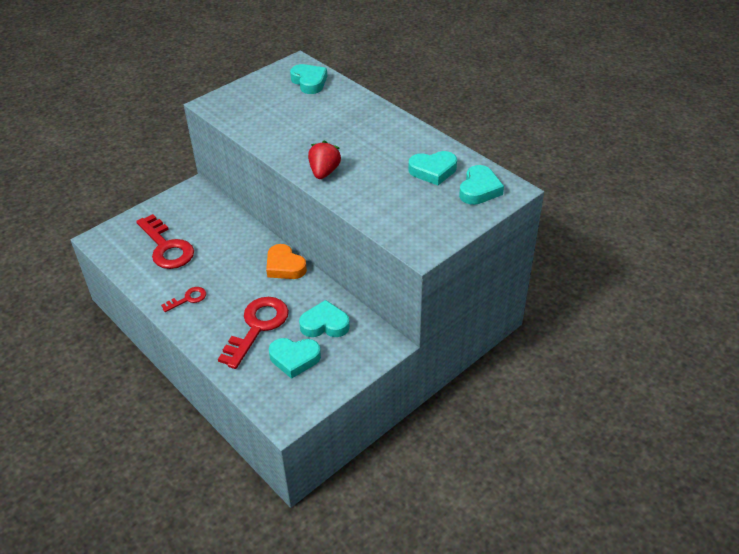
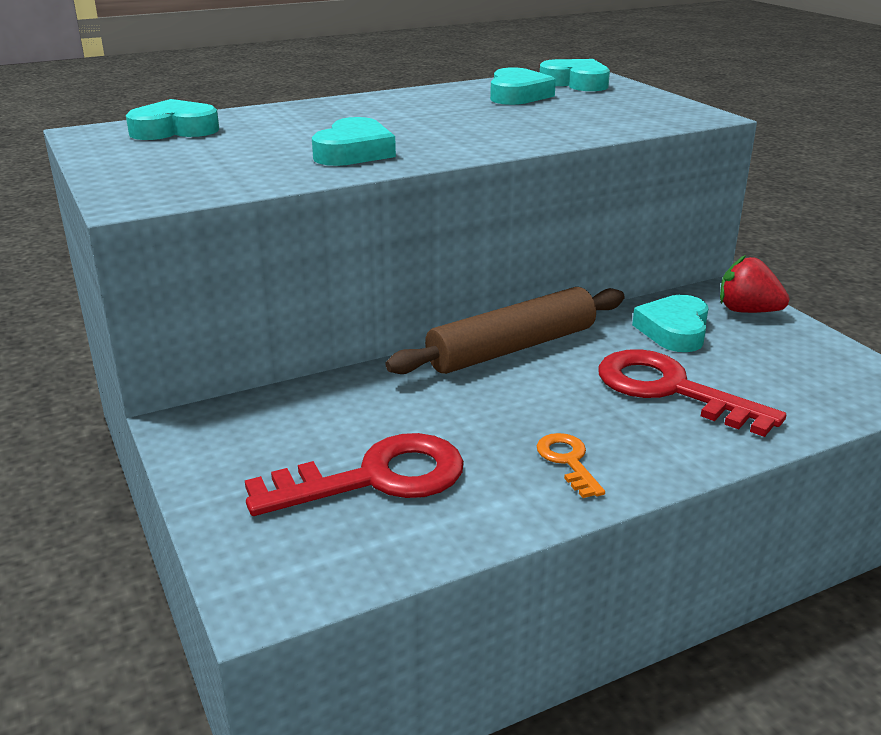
camera: 75 degrees left, 15 degrees down
(188, 299) = (568, 461): red key -> orange key
(285, 266) = (512, 348): orange heart -> brown rolling pin
(294, 359) = (755, 364): turquoise heart -> turquoise heart (354, 152)
(324, 172) = (475, 142): red strawberry -> red strawberry (747, 311)

